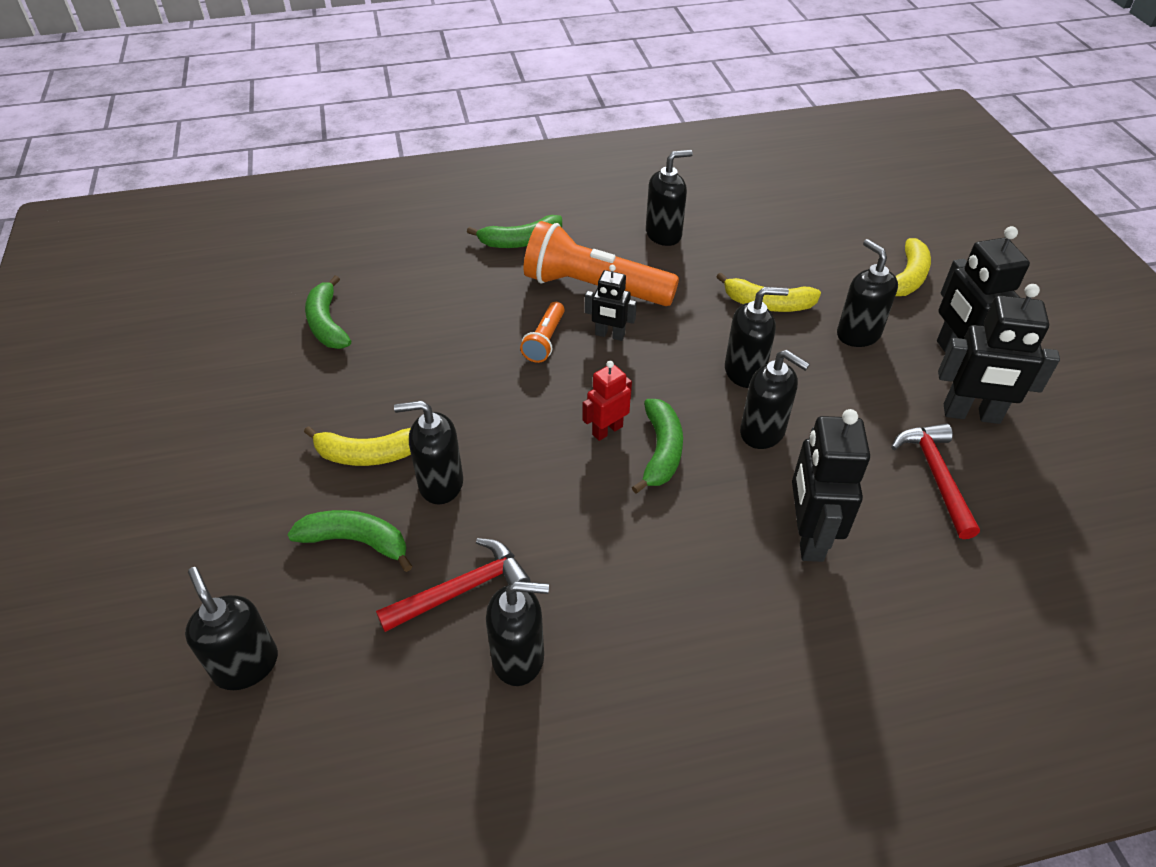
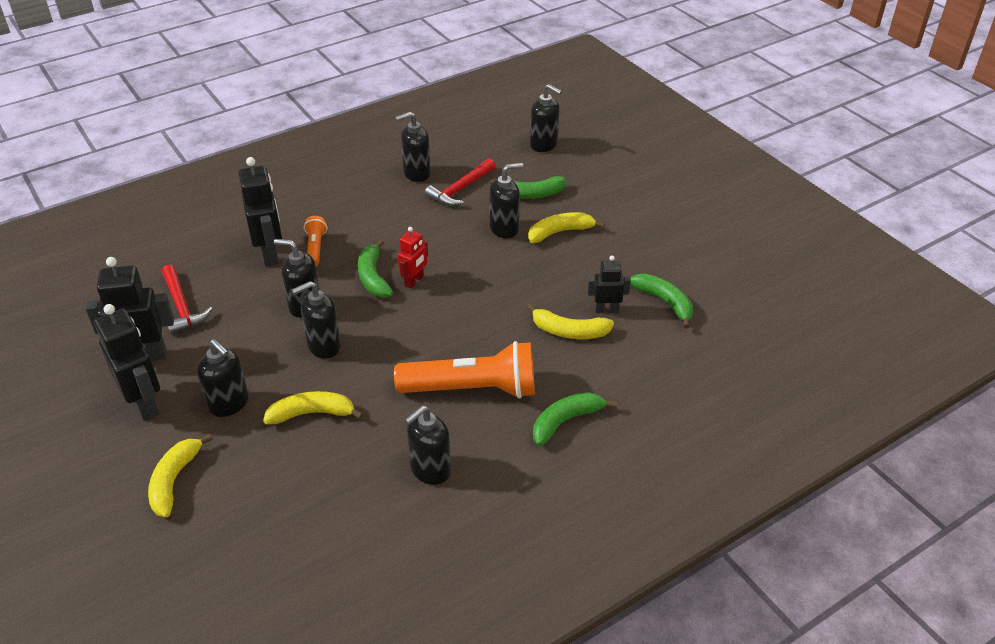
camera: 160 degrees right, 5 degrees down
(457, 319) = (569, 331): none -> yellow banana
(545, 340) = (490, 331): orange flashlight -> orange flashlight (315, 248)
(609, 335) = (441, 349): black robot -> black robot (606, 310)

